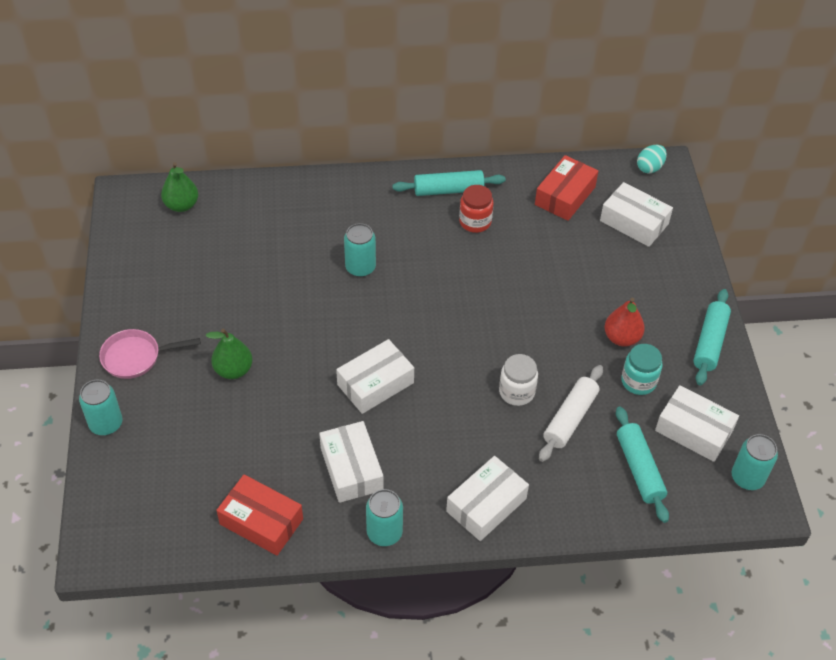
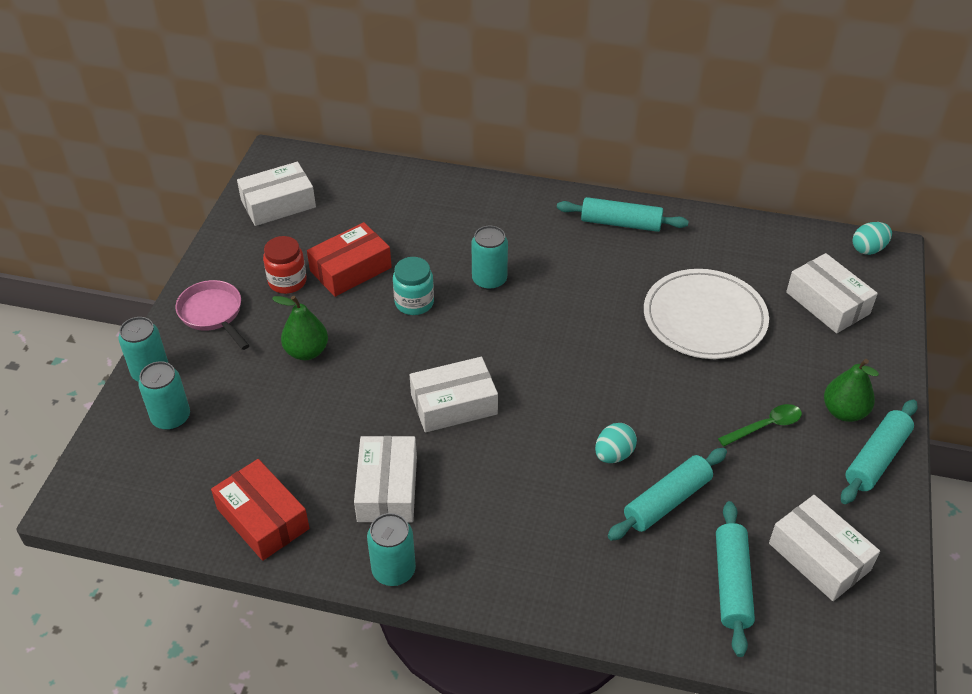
camera: 20 degrees right, 5 degrees down
(136, 357) = (213, 314): pink pan -> pink pan turned 45 degrees clockwise
(182, 205) = (329, 178): green pear -> green pear (844, 412)
(475, 222) = (638, 262): red jar -> red jar (287, 281)
(486, 505) = (526, 573): white box -> white box (278, 204)
(516, 392) = (613, 454): white jar -> turquoise egg
(545, 258) = (704, 318): none -> white plate
(565, 196) = (754, 257): red box -> red box (350, 269)
(570, 418) = (666, 501): white rolling pin -> turquoise rolling pin
(621, 338) = (765, 426): red pear -> green spoon
(638, 381) = (768, 481): turquoise jar -> turquoise jar (414, 302)
(747, 478) = (871, 633): turquoise can -> turquoise can (171, 418)

